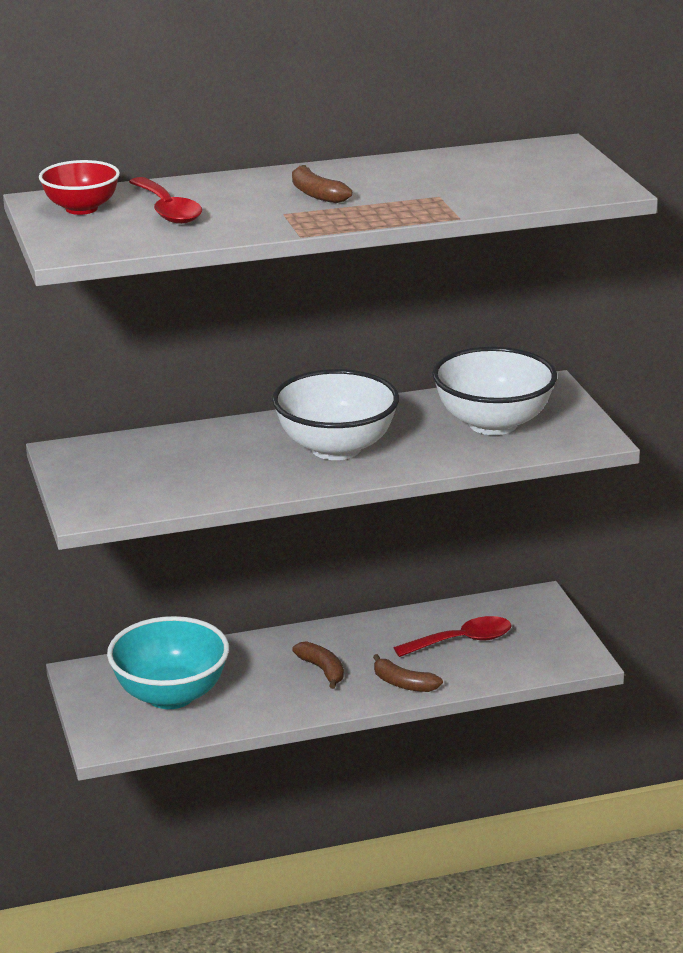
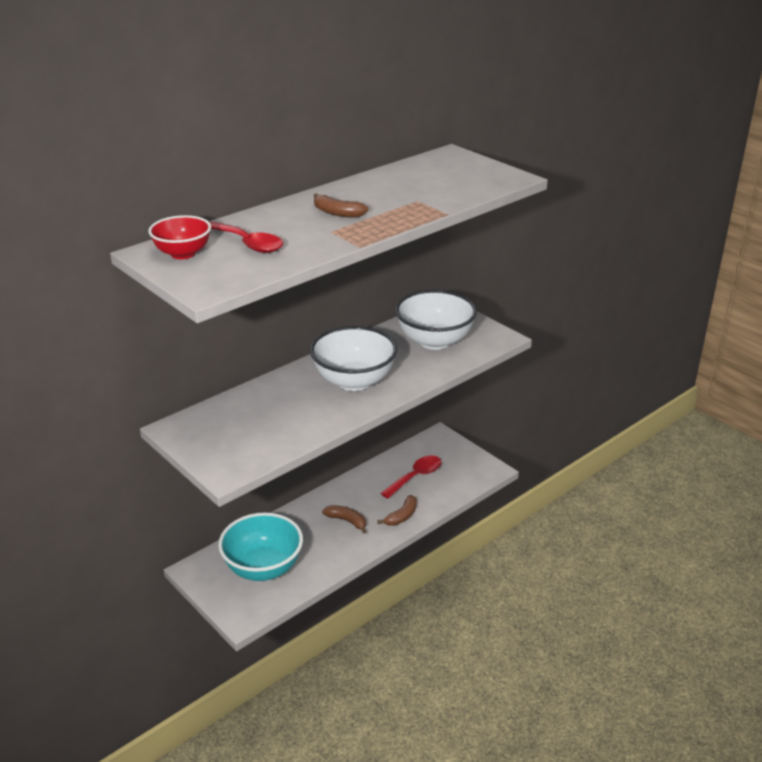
camera: 25 degrees left, 5 degrees up
(403, 684) = (402, 516): brown banana -> brown banana turned 60 degrees counterclockwise

